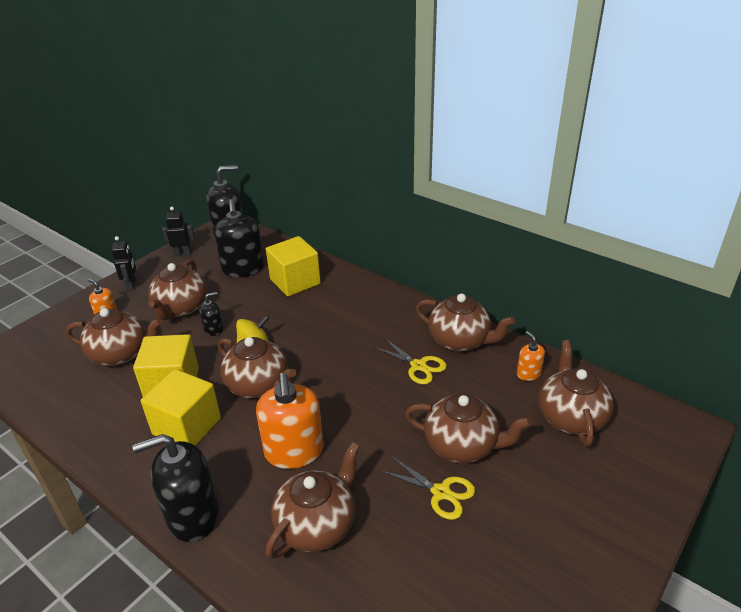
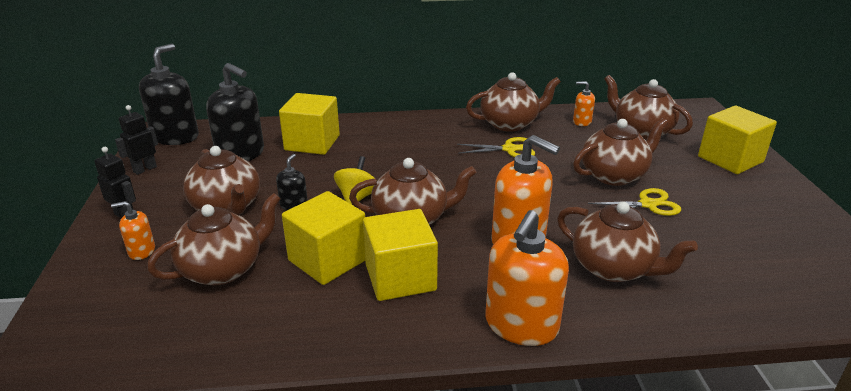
camera: 45 degrees left, 5 degrees down
(193, 516) = (521, 325): black soap dispenser -> orange soap dispenser
(317, 525) = (613, 268): brown teapot -> brown teapot turned 135 degrees clockwise
(610, 504) = (730, 159): none -> yellow cube

